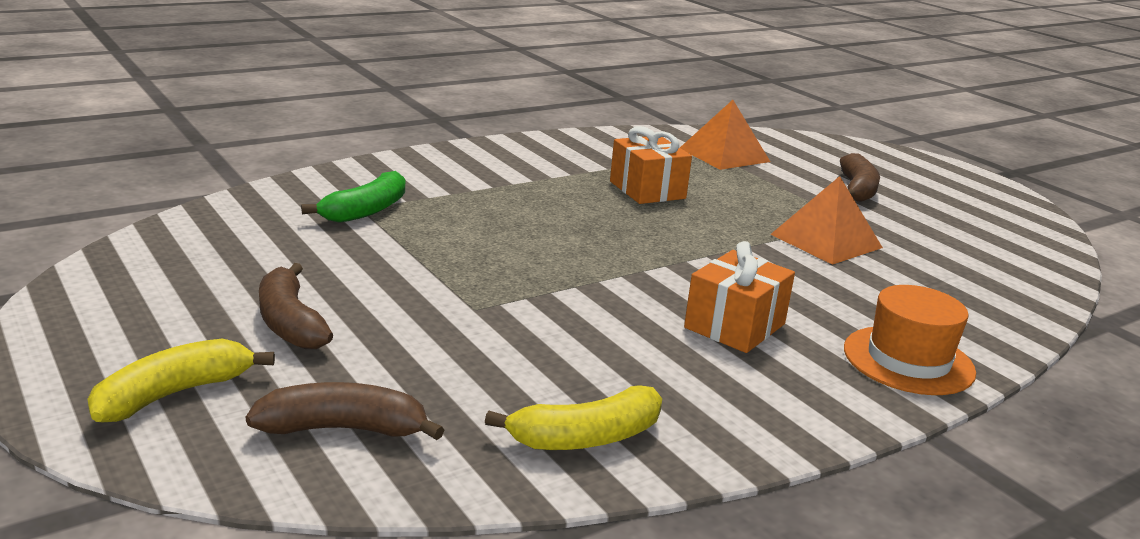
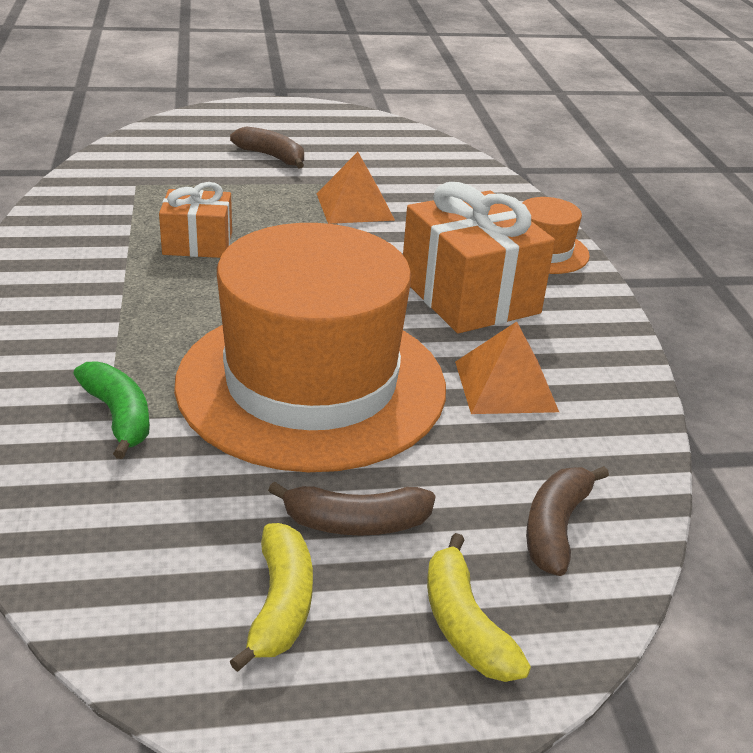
camera: 65 degrees left, 10 degrees up
(479, 271) = (311, 384): none -> orange hat
(585, 438) = (600, 412): yellow banana -> yellow banana (281, 605)
(724, 155) = (150, 180): orange pyramid -> orange pyramid (505, 386)
(734, 326) = (469, 295): orange gift -> orange gift, size x1.72

